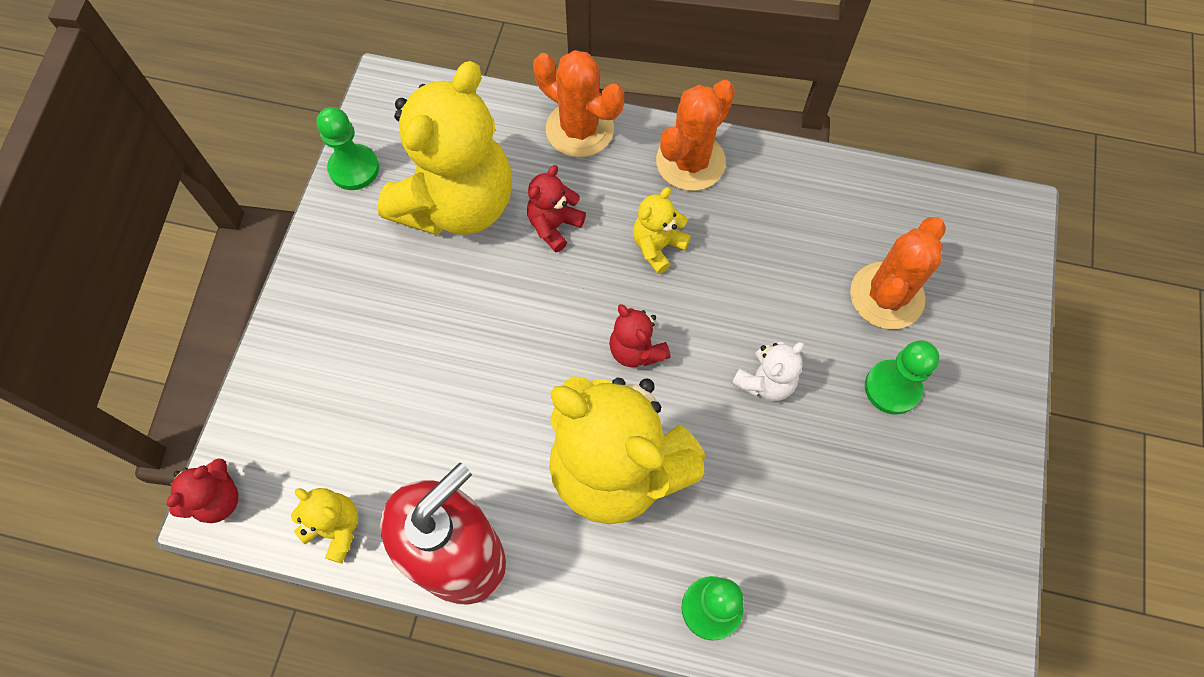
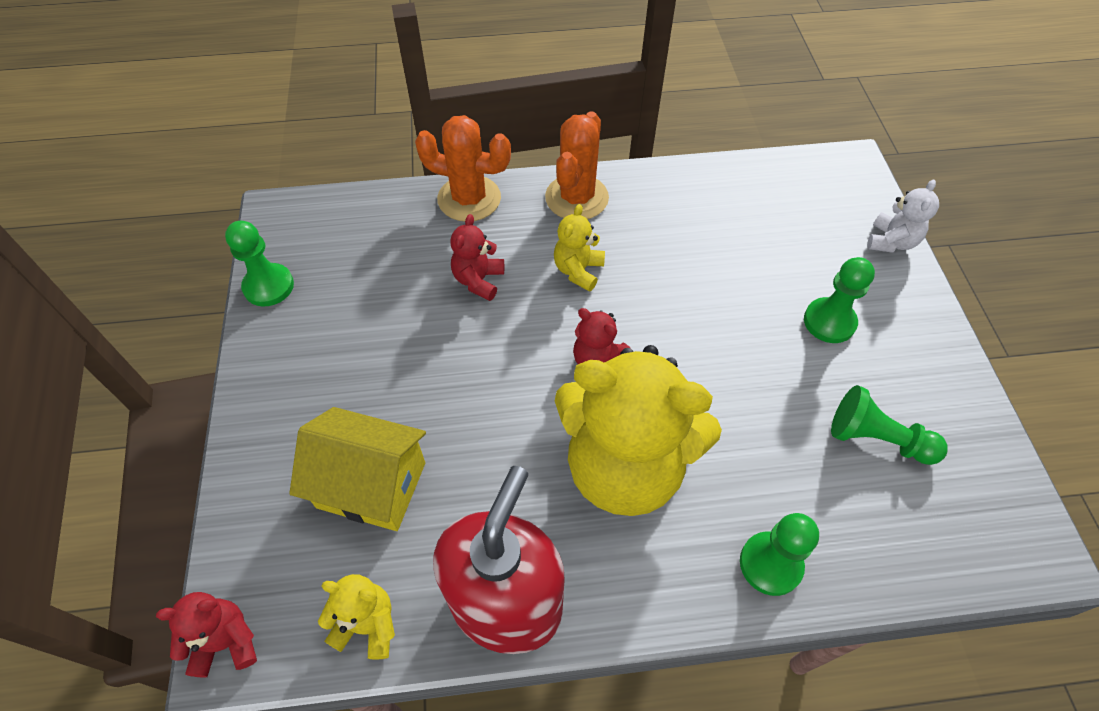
camera: 20 degrees left, 10 degrees down
(218, 499) = (226, 642): red teddy bear -> red teddy bear turned 120 degrees counterclockwise
(381, 403) = (371, 485): none -> yellow house
(457, 204) = (380, 288): yellow teddy bear -> none
(765, 381) = (722, 350): white teddy bear -> white teddy bear (891, 241)
(877, 527) = (876, 439): none -> green pawn
(886, 296) = (787, 253): orange cactus -> none

